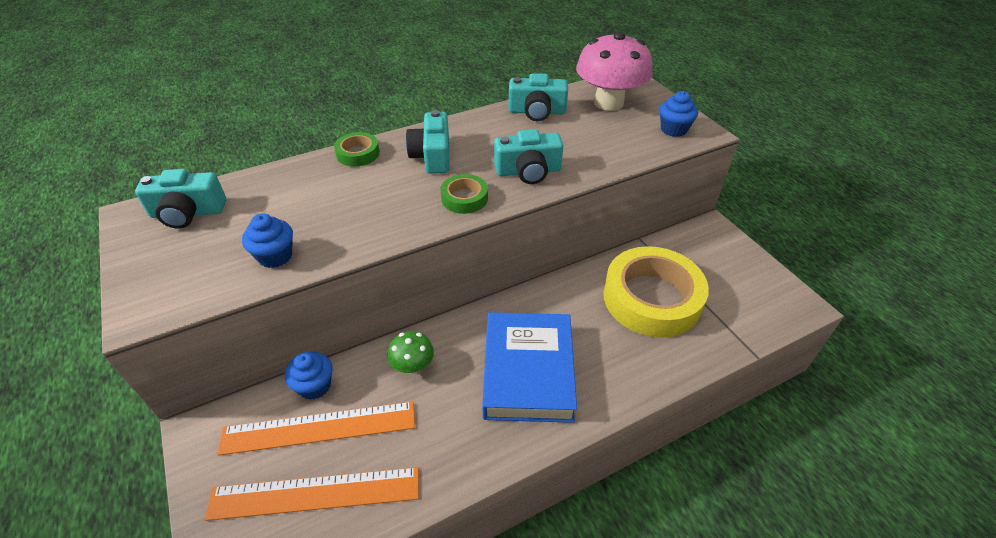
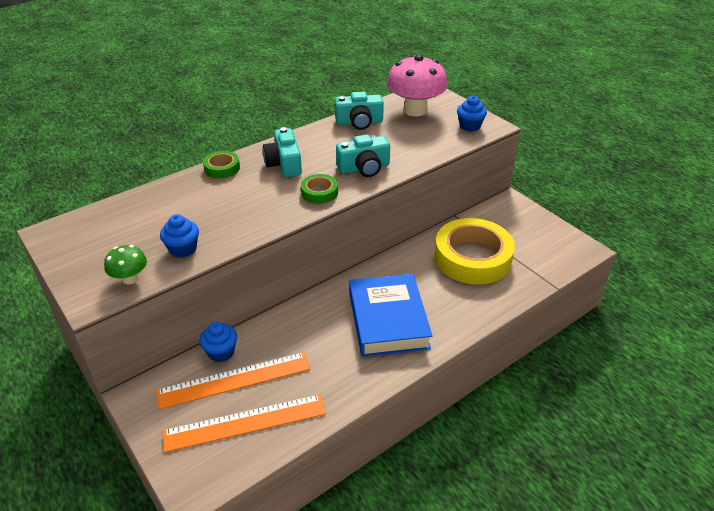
camera: 10 degrees left, 5 degrees down
(188, 213) = (97, 226): turquoise camera -> none
(413, 366) = (296, 328): green mushroom -> green mushroom (130, 278)

